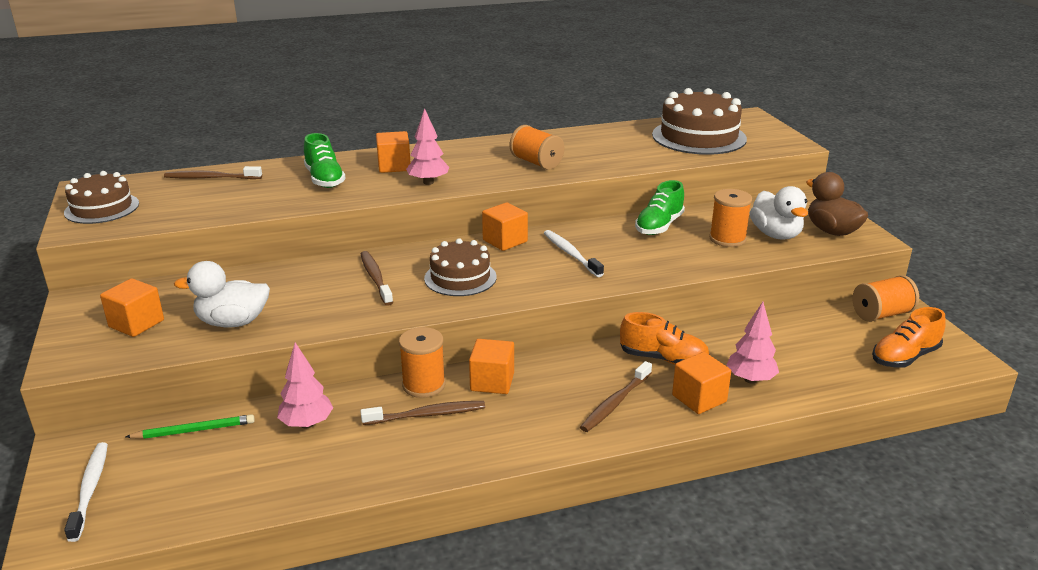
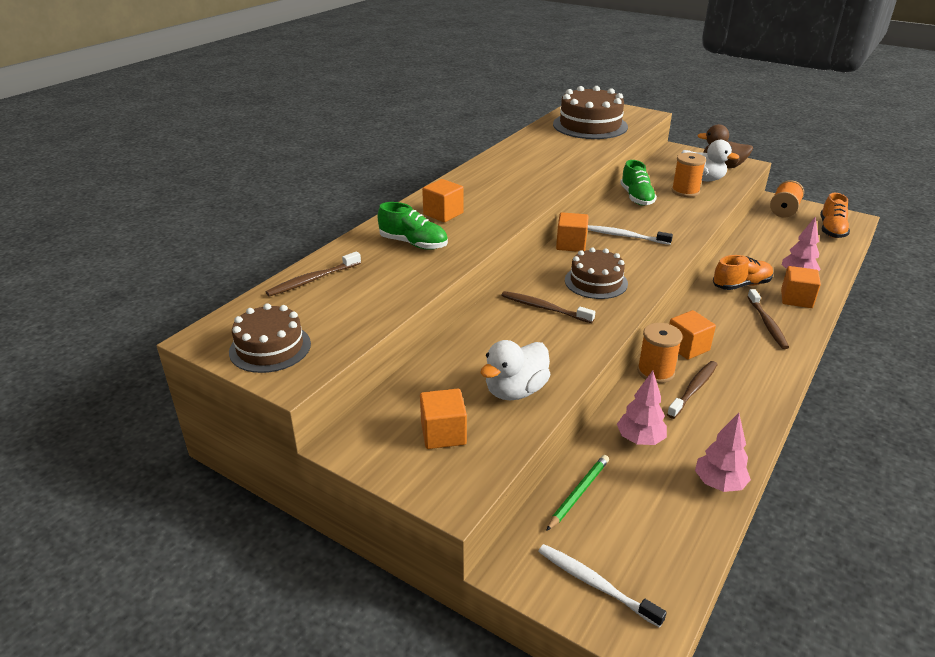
camera: 40 degrees left, 5 degrees up
(428, 182) = (495, 216): pink tree -> pink tree (718, 484)
(536, 162) = (534, 176): orange spool -> none

